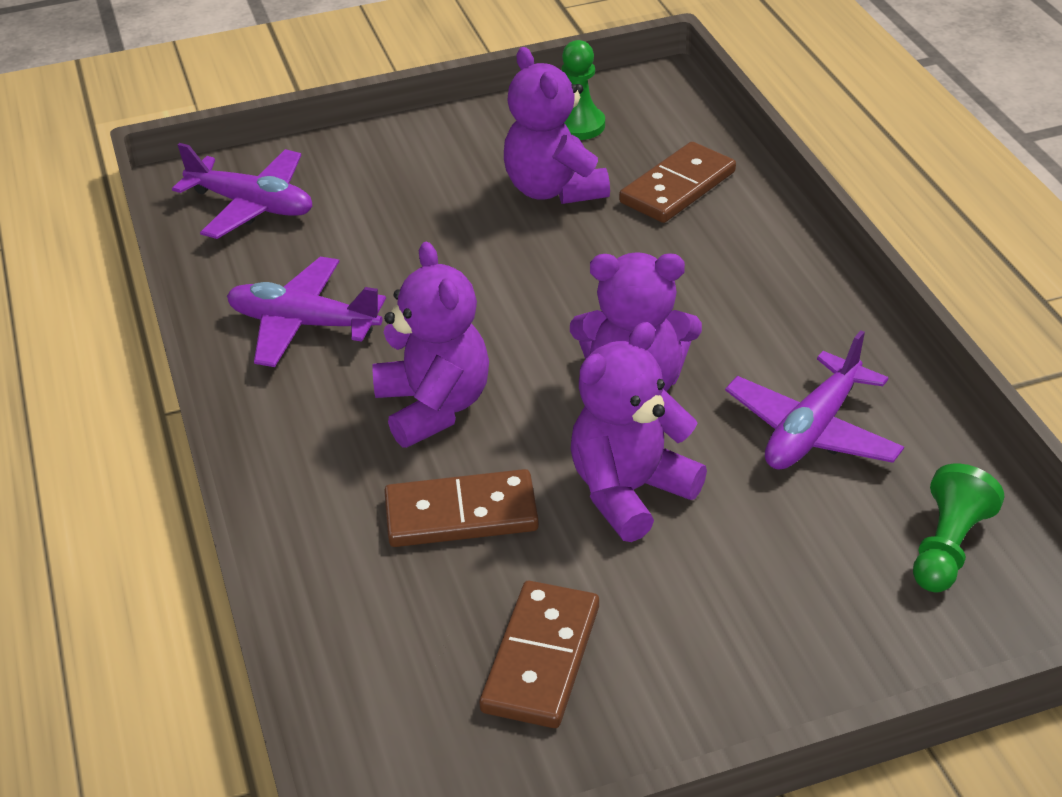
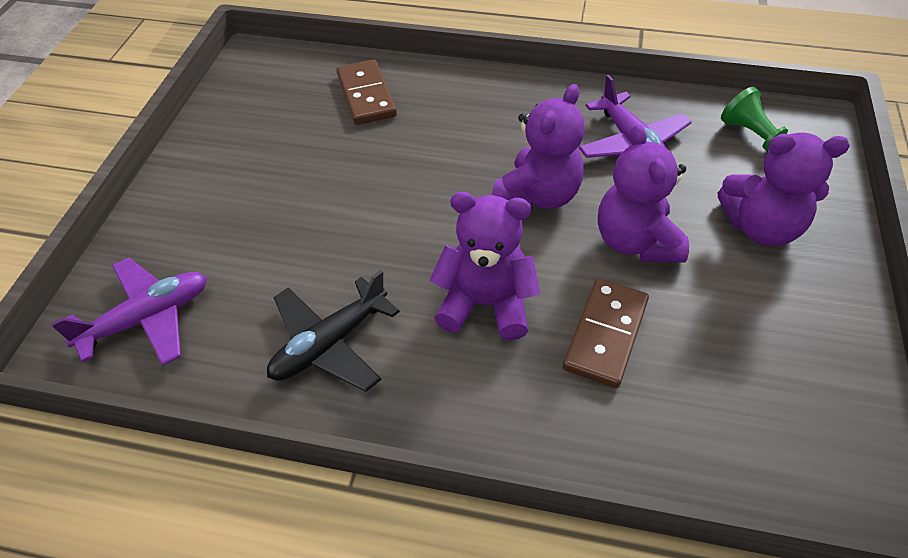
camera: 60 degrees left, 10 degrees up
(303, 324) = (330, 343): purple plane -> black plane
(541, 658) = (763, 349): brown domino -> none
(554, 189) = (310, 147): purple teddy bear -> purple teddy bear (761, 227)
(579, 125) = (255, 107): green pawn -> none

